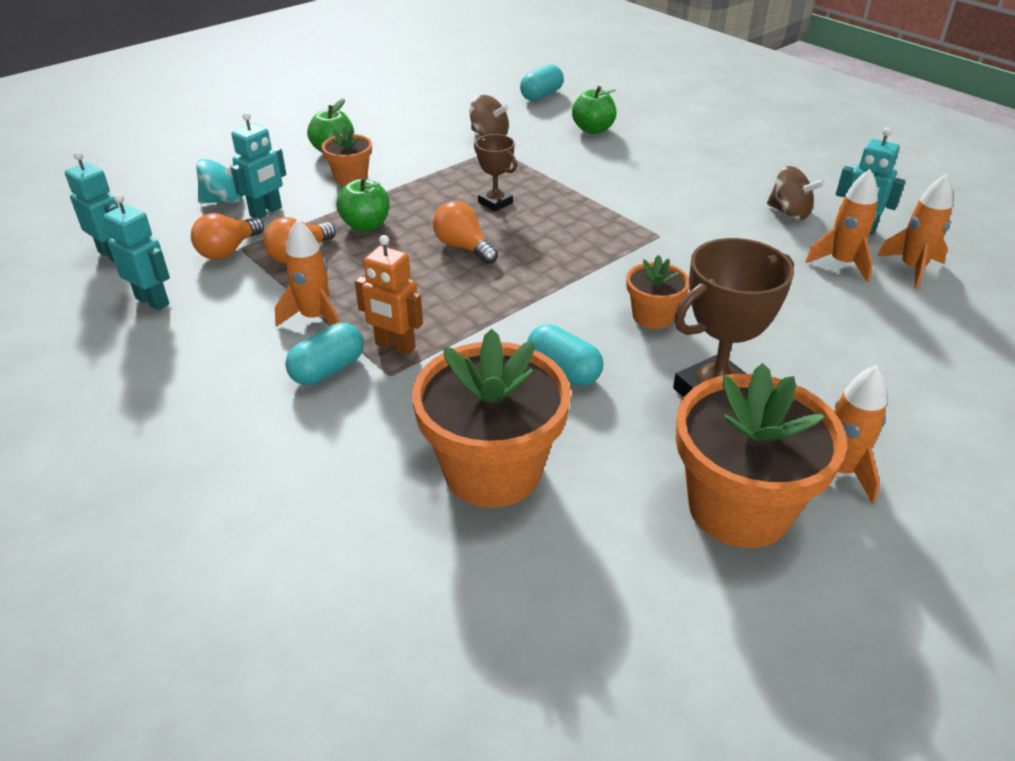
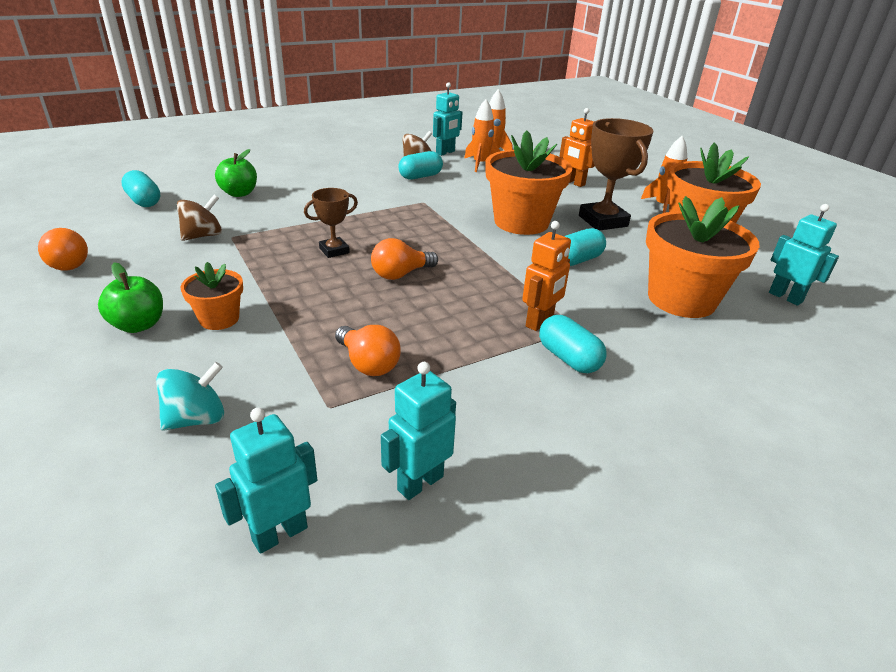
camera: 80 degrees left, 5 degrees down
(224, 201) = (196, 419): turquoise spinning top -> turquoise spinning top turned 60 degrees clockwise
(228, 251) = (330, 416): orange light bulb -> orange light bulb (66, 263)
(266, 212) = (254, 383): turquoise robot -> turquoise robot (785, 297)
(315, 318) = (487, 361): orange rocket -> none
(366, 225) = (331, 318): green apple -> none
(652, 316) = (521, 222): orange flower pot -> orange flower pot, size x1.96
(742, 222) = (420, 176): none -> turquoise capsule
(854, 360) = (573, 183): none -> orange robot

